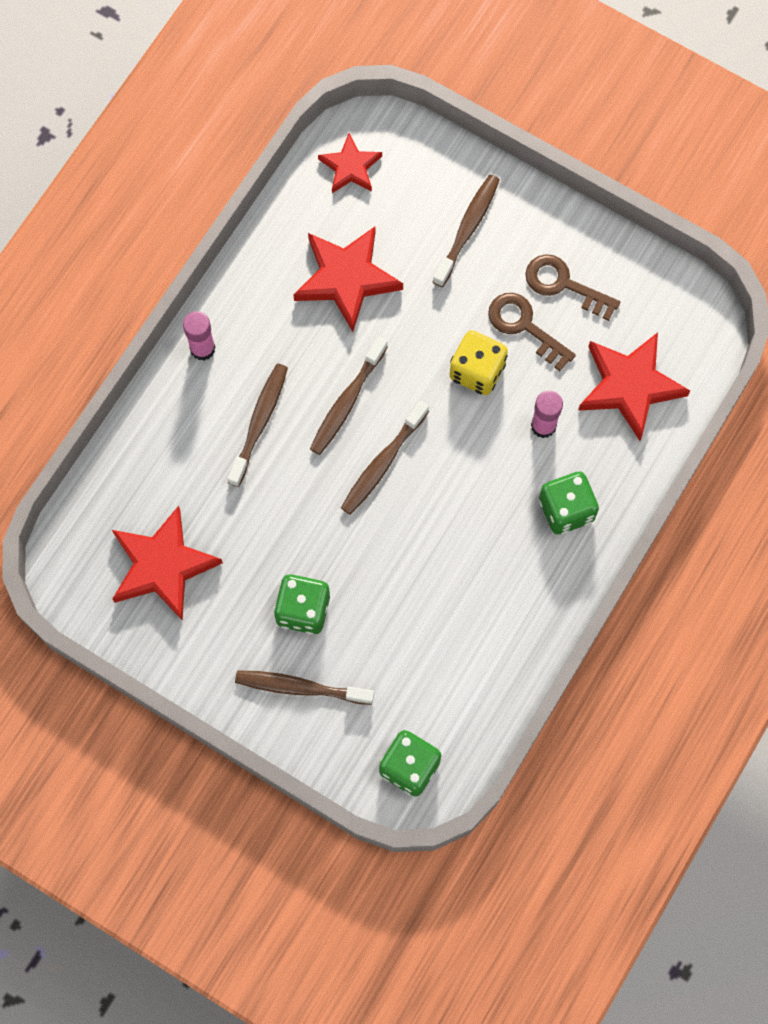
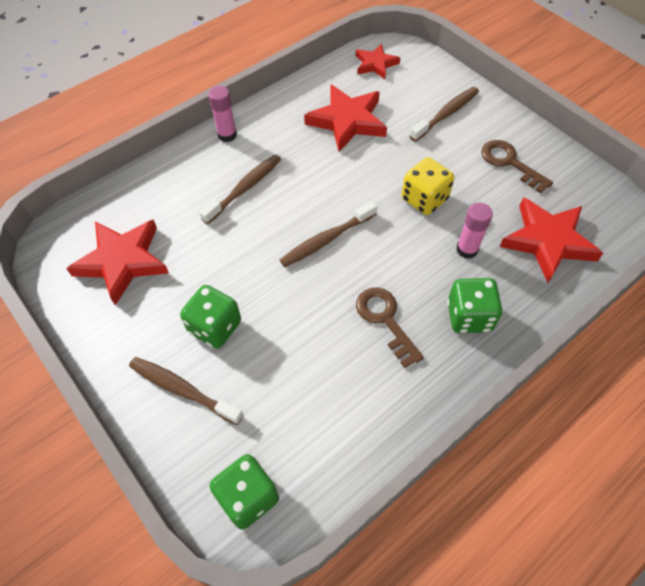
camera: 20 degrees right, 15 degrees down
(347, 402) = (316, 193): brown toothbrush -> none
(524, 326) = (471, 181): brown key -> brown key (385, 320)

